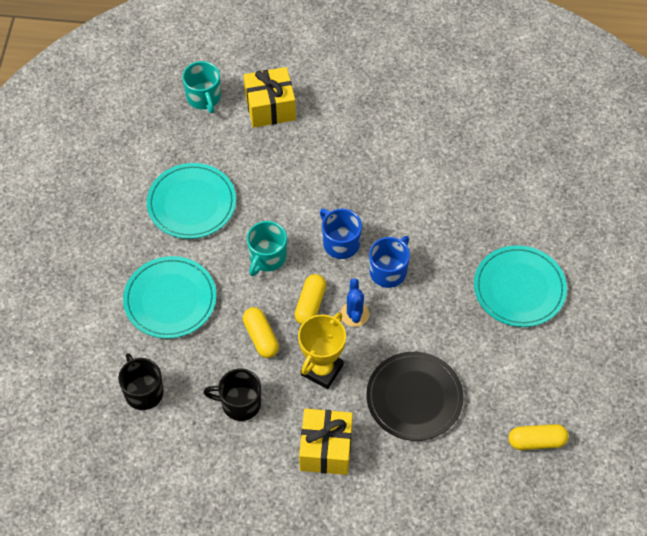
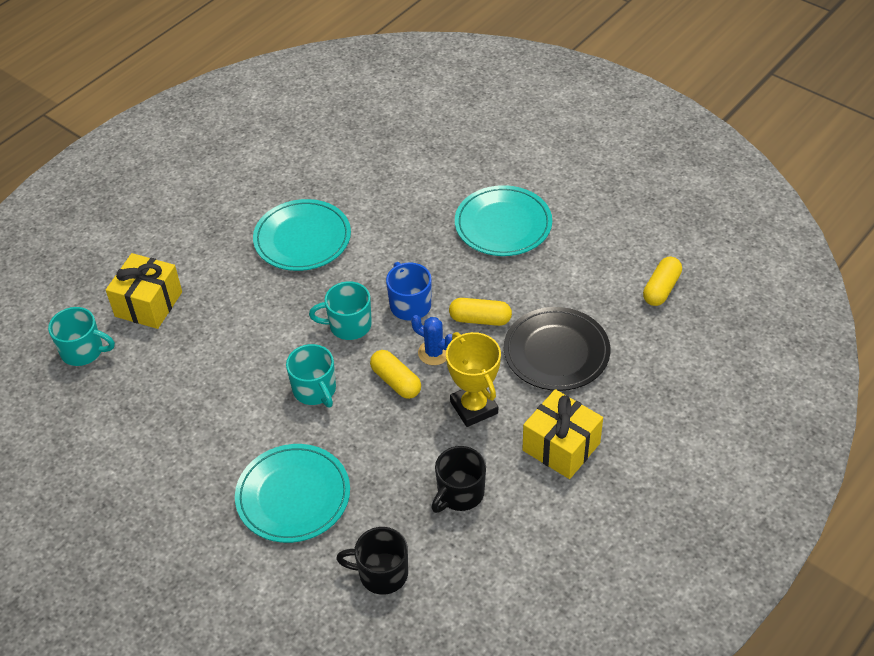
camera: 55 degrees left, 10 degrees down
(191, 203) = (197, 422): turquoise plate -> turquoise plate (302, 239)
(261, 337) = (399, 439): yellow capsule -> yellow capsule (480, 319)
(340, 243) = (349, 325): blue mug -> turquoise mug

